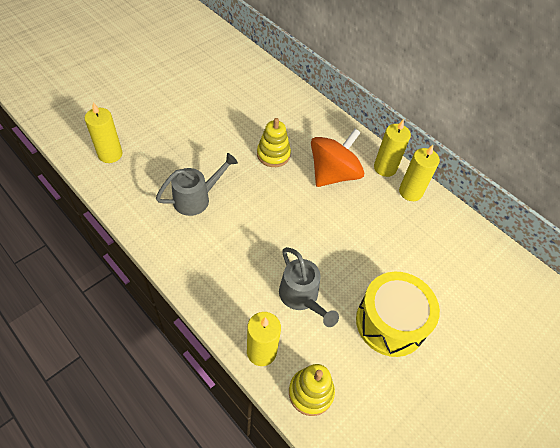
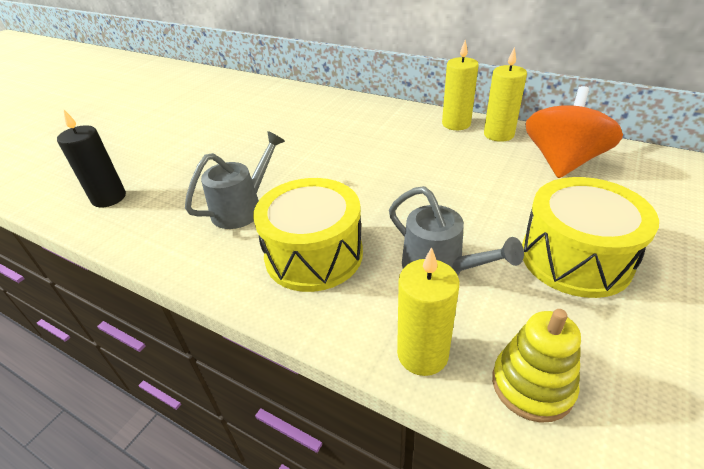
camera: 10 degrees left, 15 degrees down
(110, 154) = (109, 198): yellow candle -> black candle
(228, 257) = (314, 255): none -> yellow drum
(273, 154) = (322, 145): yellow stacking toy -> none
(333, 174) = (402, 143): orange spinning top -> orange spinning top (562, 162)

